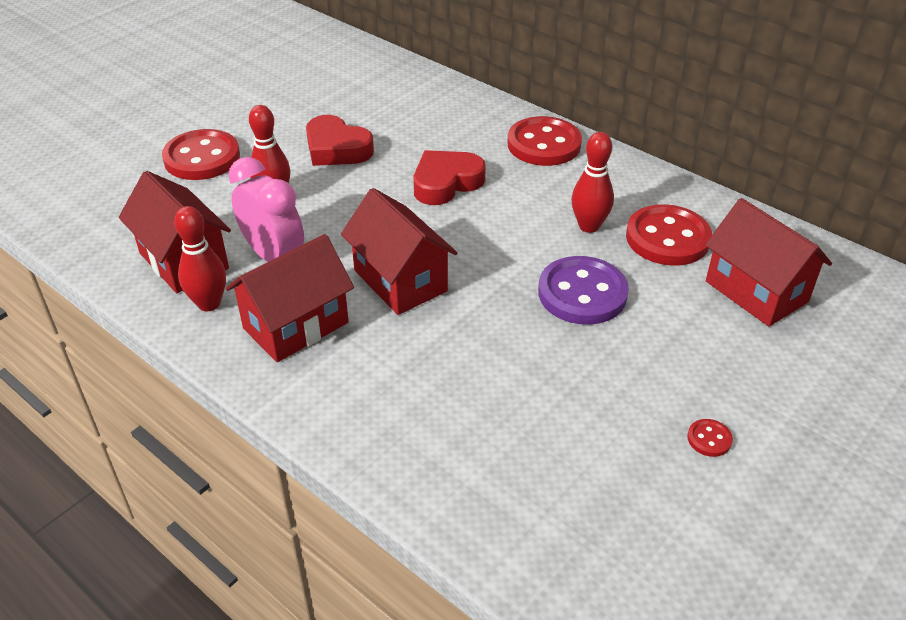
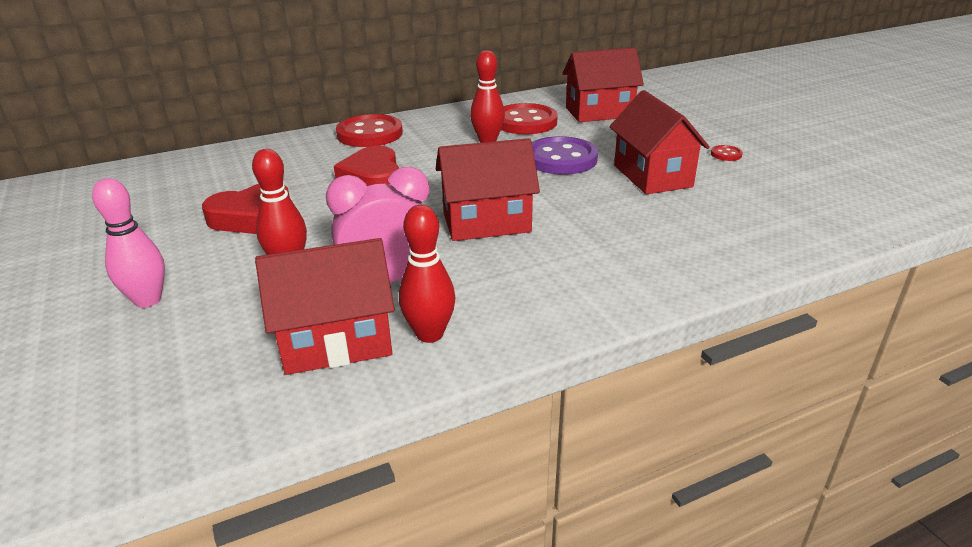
camera: 65 degrees left, 10 degrees down
(202, 158) = (148, 300): red button -> pink bowling pin
(296, 325) = (507, 285): red house -> red house (652, 176)

